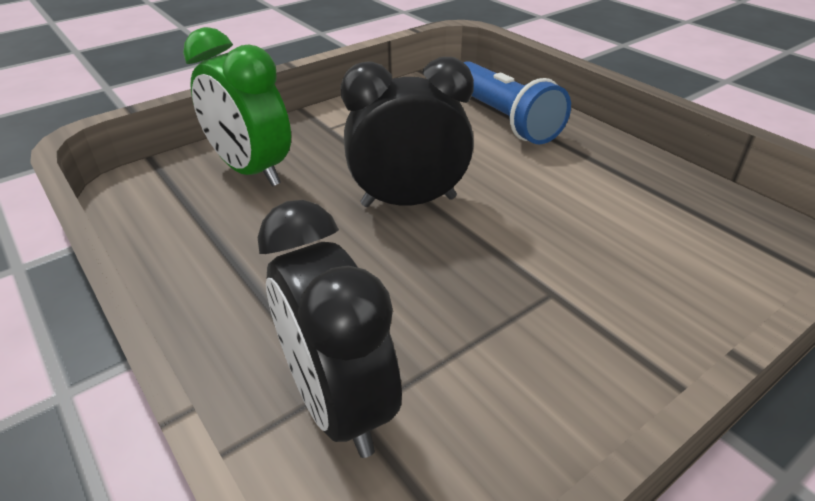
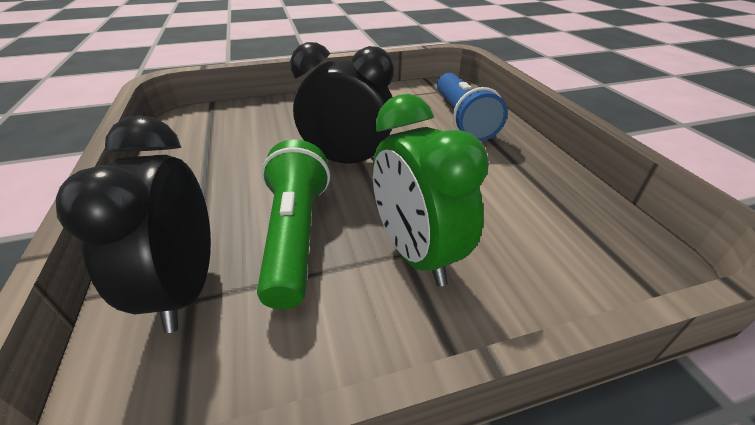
camera: 20 degrees right, 0 degrees up
(252, 171) = (262, 121): green clock -> green clock (416, 253)
(420, 306) = (296, 235): none -> green flashlight

